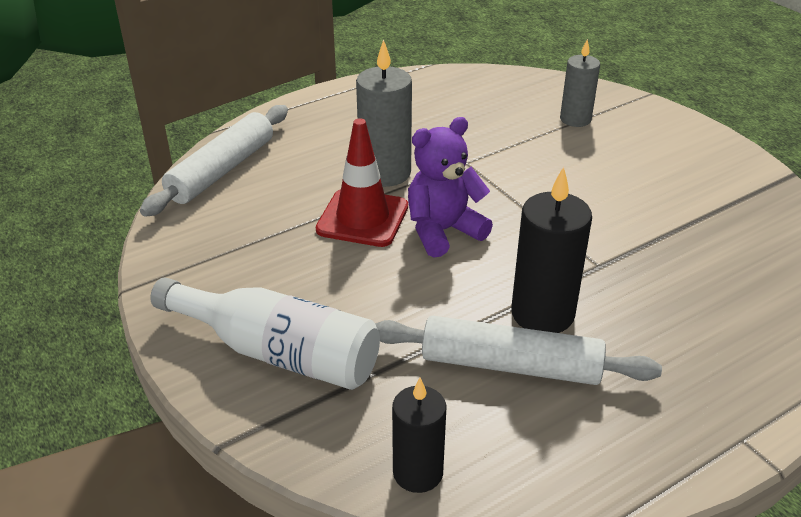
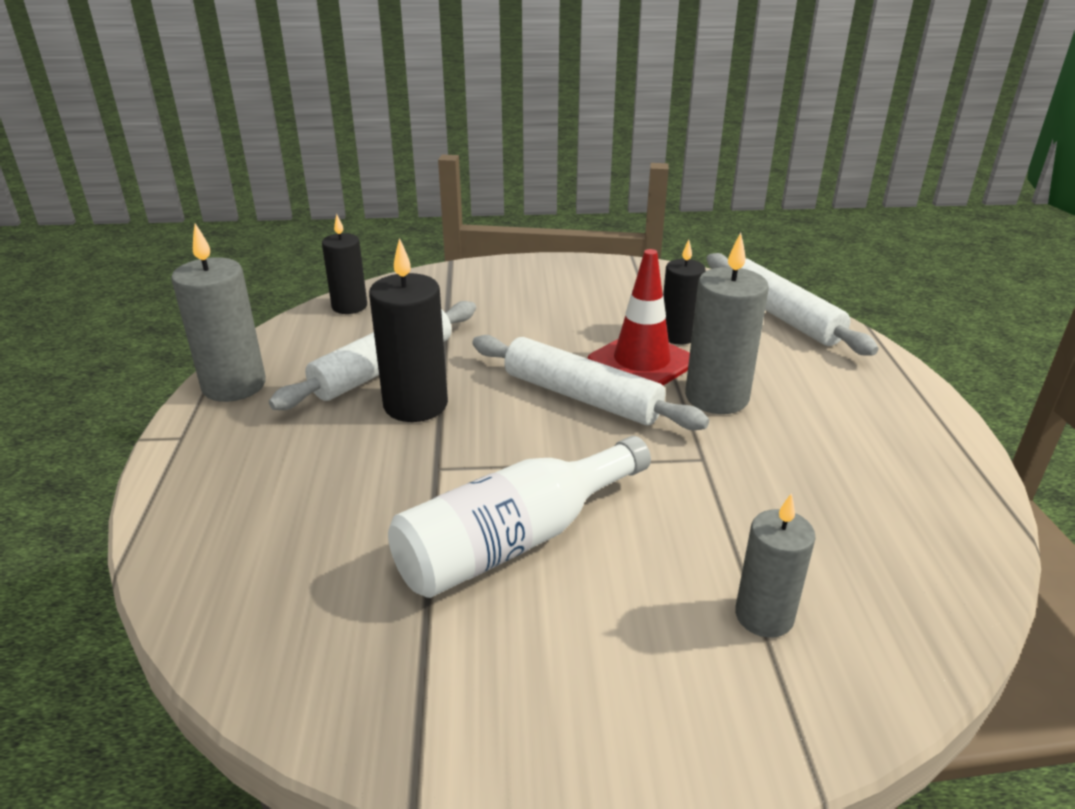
camera: 120 degrees right, 5 degrees down
(277, 352) = (507, 289): white bottle -> white bottle (515, 540)
(300, 212) = (678, 335): none -> black candle
(443, 231) = (581, 397): purple teddy bear -> white rolling pin
(646, 461) = (234, 385): none -> grey candle

